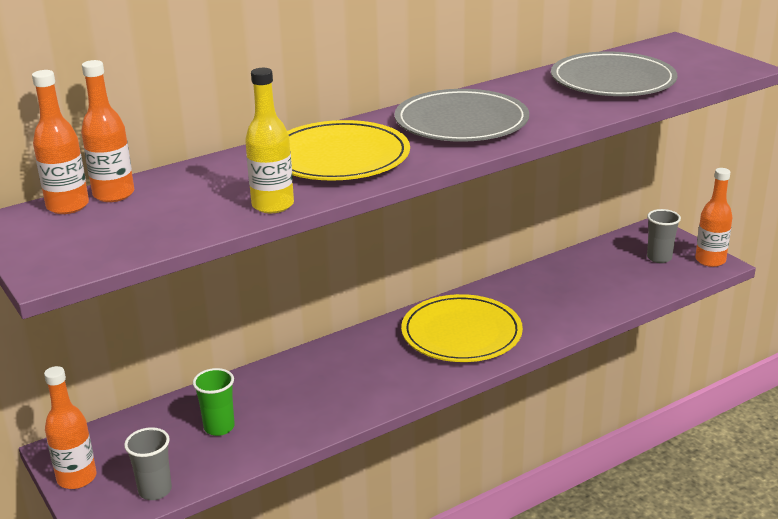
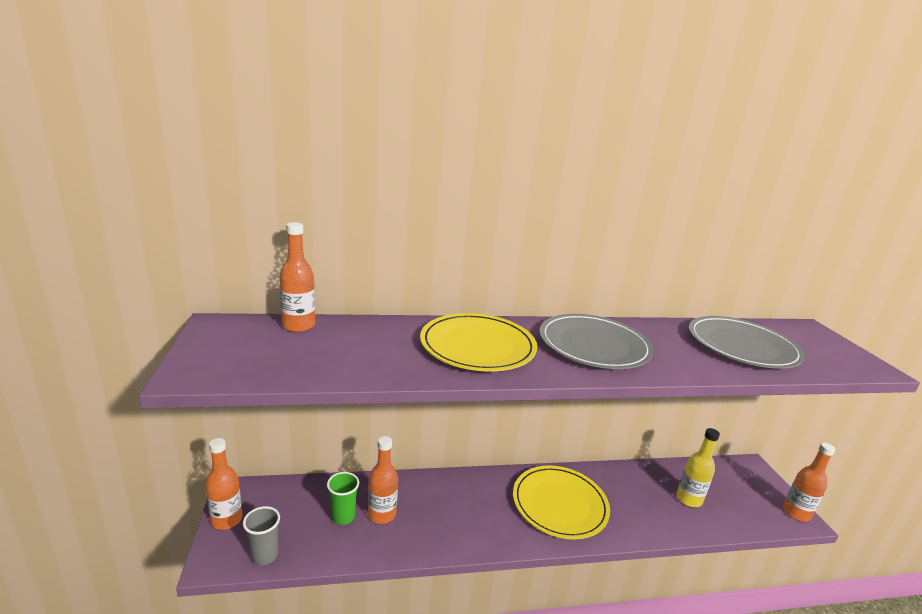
camera: 20 degrees right, 5 degrees down
(68, 206) = (261, 325): orange bottle -> orange bottle (382, 514)
(273, 205) = (395, 372): yellow bottle -> yellow bottle (689, 499)
(659, 258) = (750, 494): grey cup -> none

